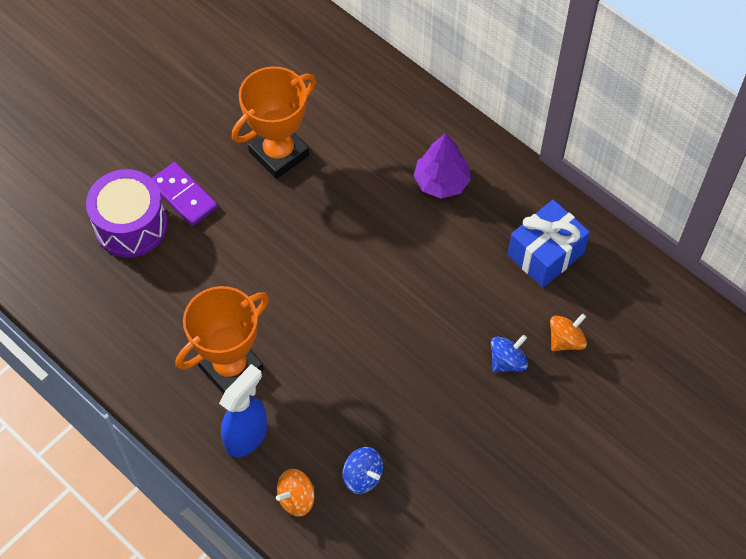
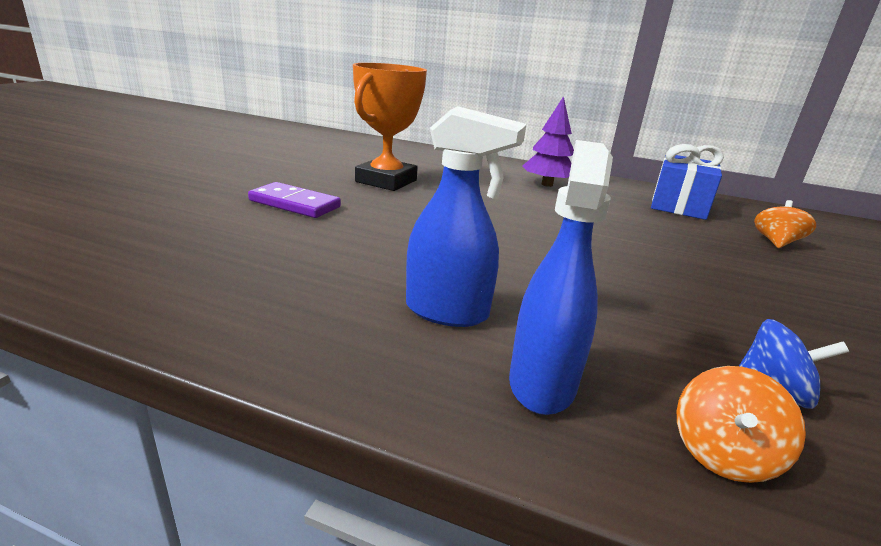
camera: 25 degrees left, 35 degrees down
(131, 225) = (231, 224): purple drum -> none
(231, 368) = (448, 312): orange trophy -> blue spray bottle
(507, 361) = (753, 260): blue spinning top -> none

